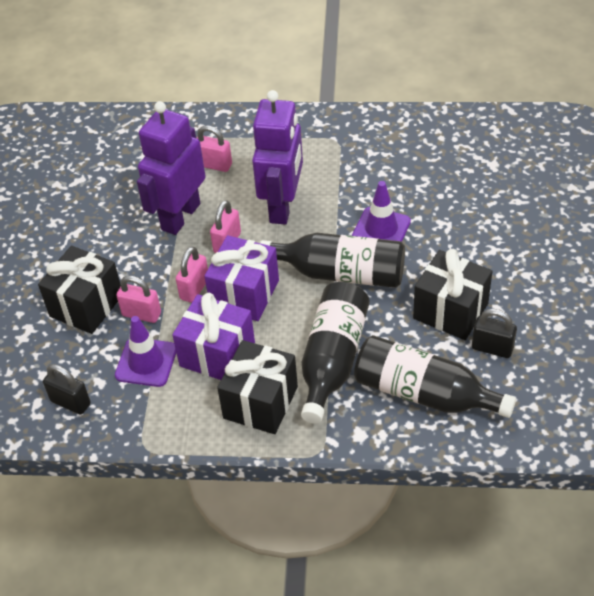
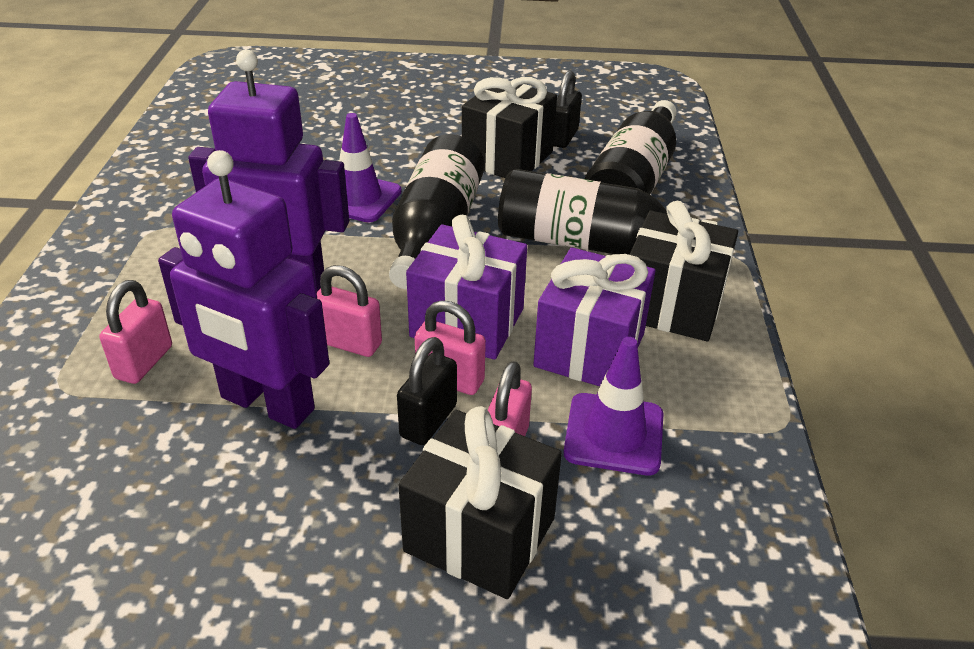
camera: 95 degrees left, 10 degrees down
(70, 402) = (719, 538): black padlock -> black padlock (428, 421)

